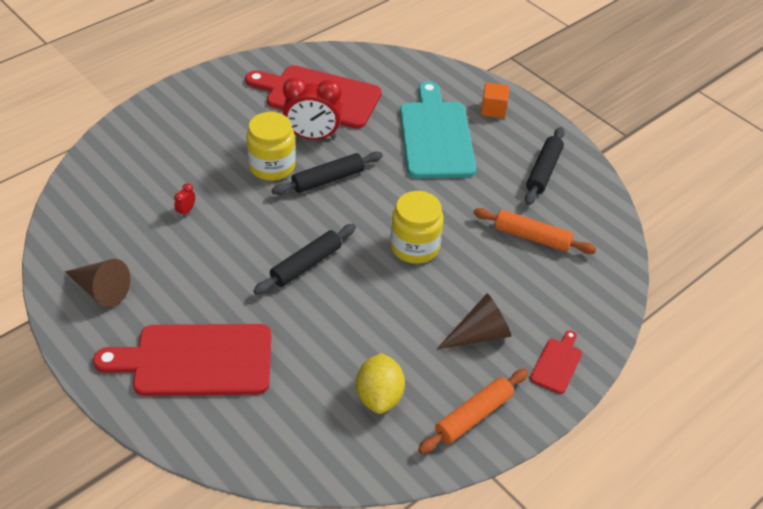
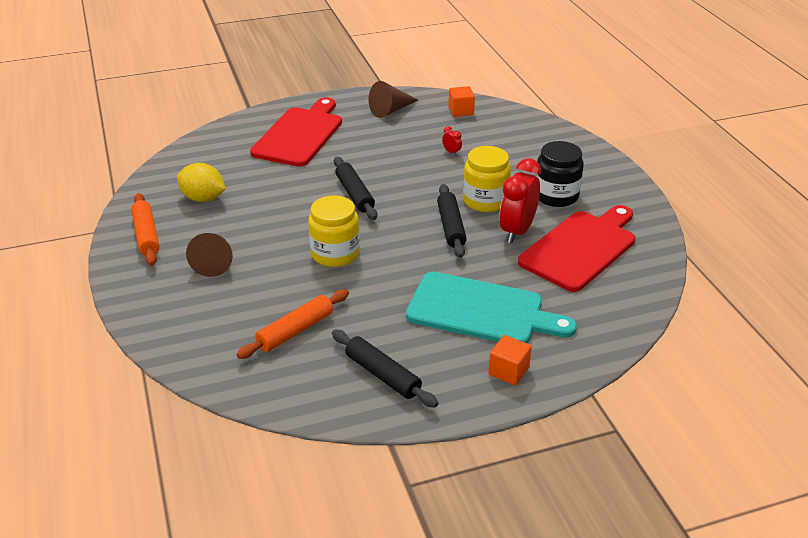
camera: 115 degrees right, 10 degrees down
(84, 225) = (461, 111): none -> orange cube
(241, 122) = (556, 196): none -> black jar
(557, 363) = (149, 294): red cutting board -> none

